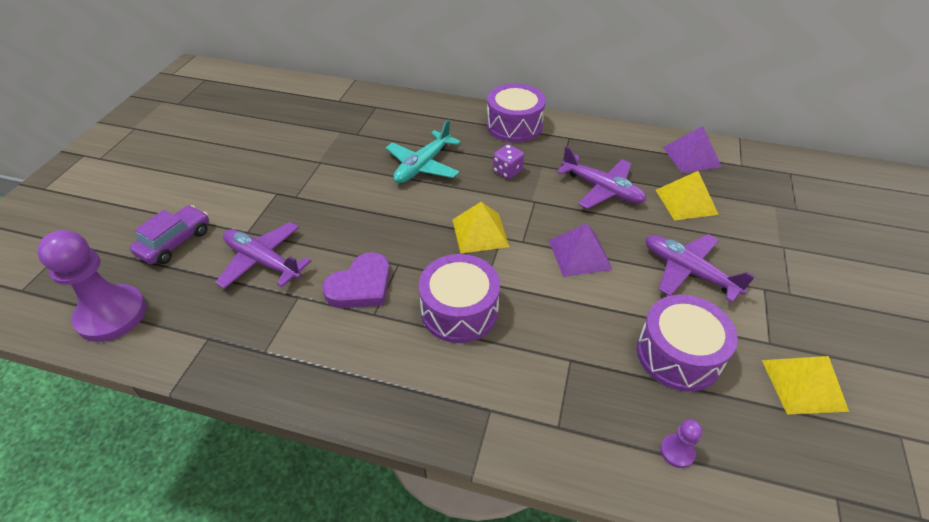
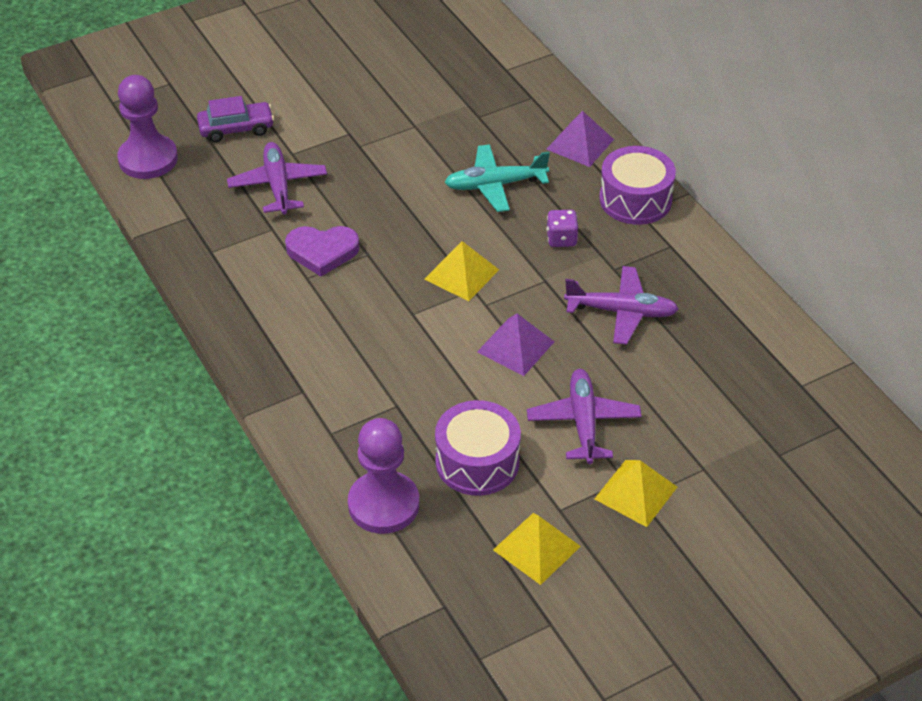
camera: 45 degrees right, 0 degrees up
(459, 311) = (366, 318): purple drum -> none
(602, 189) = (622, 312): purple plane -> purple plane turned 75 degrees counterclockwise
(677, 451) = (383, 504): purple pawn -> purple pawn, size x2.33
(686, 201) = (682, 375): yellow pyramid -> yellow pyramid (636, 492)
(691, 157) = (763, 344): purple pyramid -> purple pyramid (580, 144)

